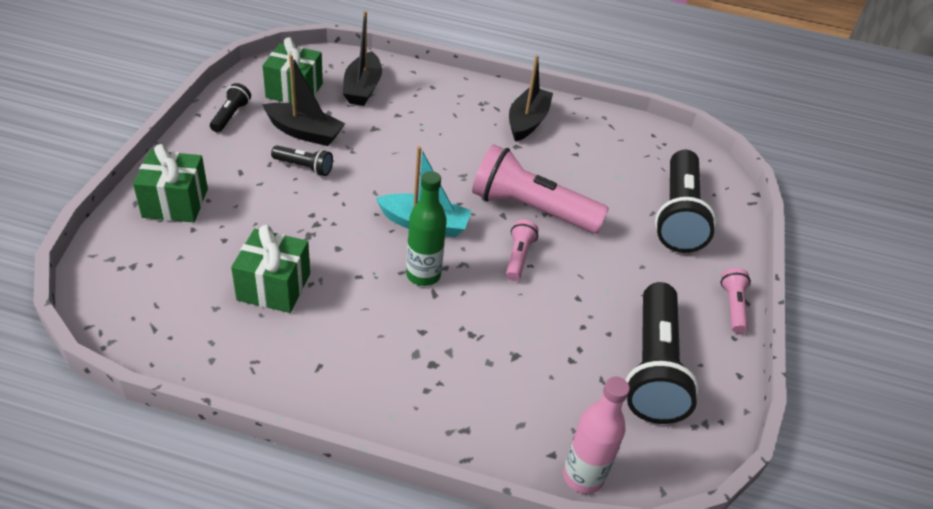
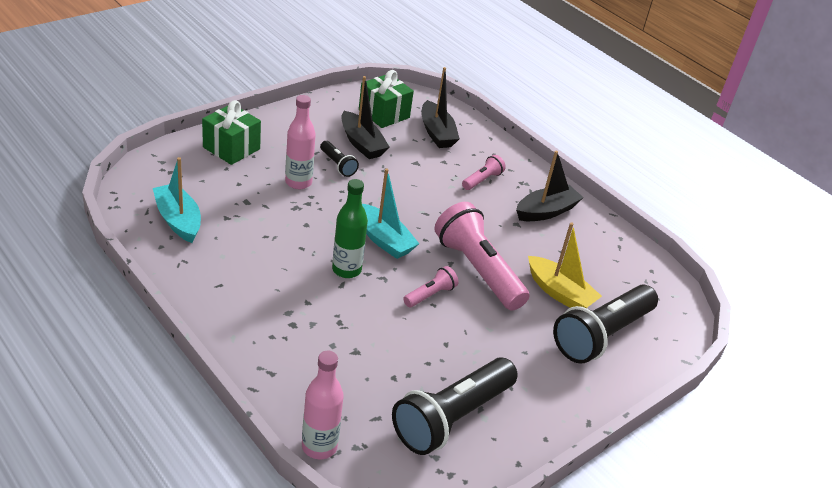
camera: 35 degrees right, 5 degrees down
(200, 318) = (178, 220): none -> turquoise boat
(231, 116) = (322, 111): black flashlight -> none
(274, 287) = (240, 226): green gift -> none
(284, 206) = (298, 182): none -> pink bottle
(362, 88) = (437, 133): black boat -> black boat turned 60 degrees counterclockwise
(612, 194) = (559, 293): none -> yellow boat
(733, 306) = (571, 419): pink flashlight -> pink flashlight (482, 180)

